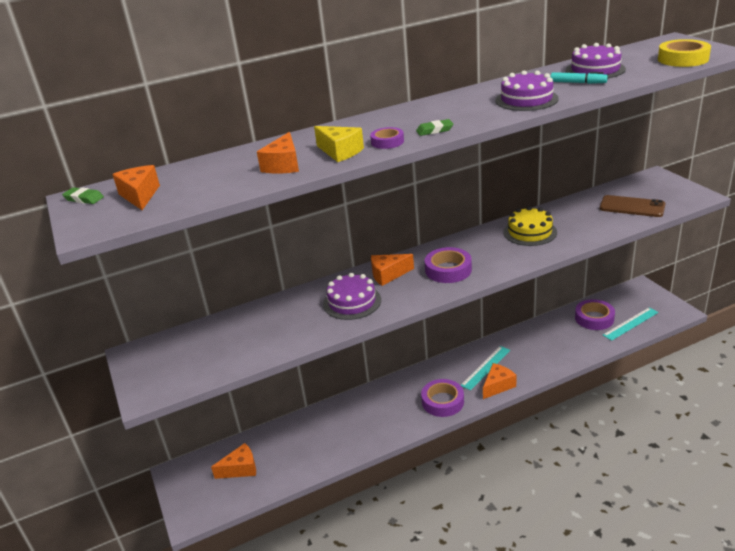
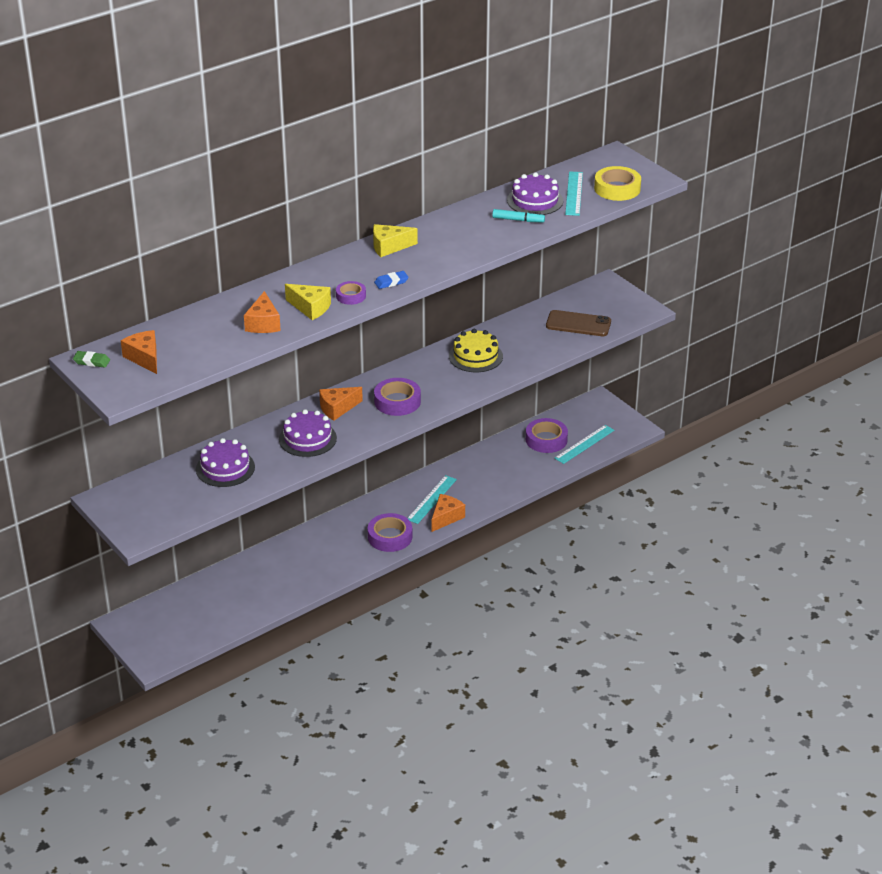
camera: 15 degrees left, 5 degrees up
(240, 469) = (190, 614): orange cheese -> none
(434, 130) = (391, 282): green eraser -> blue eraser
(439, 105) = (389, 247): none -> yellow cheese
(526, 99) = (471, 243): purple cake -> purple cake (225, 468)
(636, 64) = (574, 193): none -> turquoise ruler

